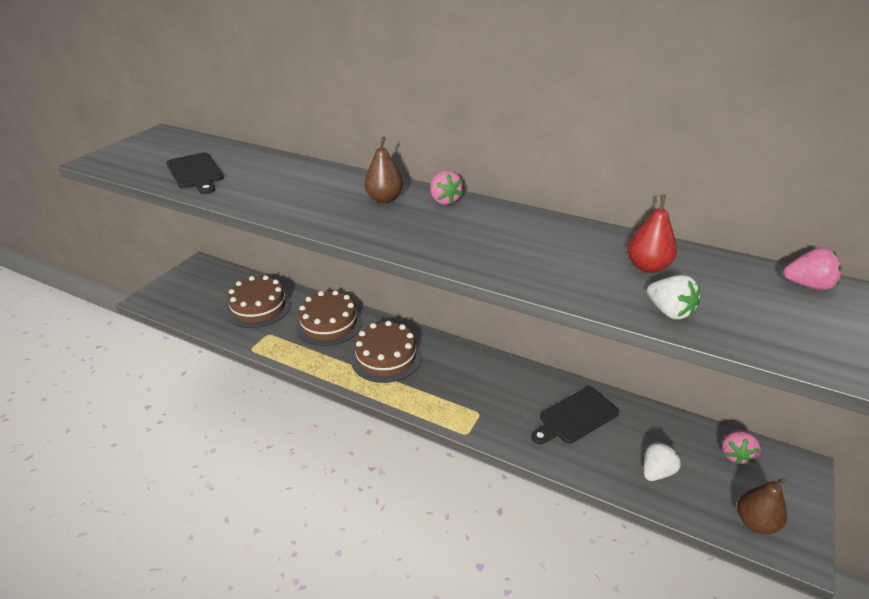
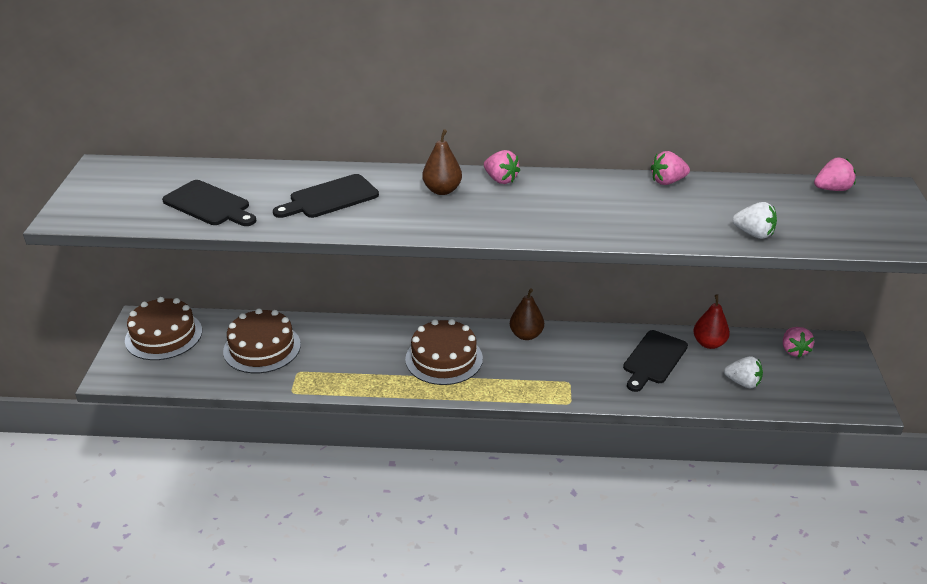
camera: 25 degrees left, 0 degrees up
(288, 186) = (330, 198): none -> black cutting board
(329, 324) = (357, 343): brown cake -> brown cake (163, 335)
(610, 236) = (667, 181): none -> pink strawberry
(647, 267) = (714, 202): red pear -> red pear (709, 343)
(656, 472) = (743, 383): white strawberry -> white strawberry turned 90 degrees clockwise
(755, 522) = (831, 396): brown pear -> brown pear (526, 335)

